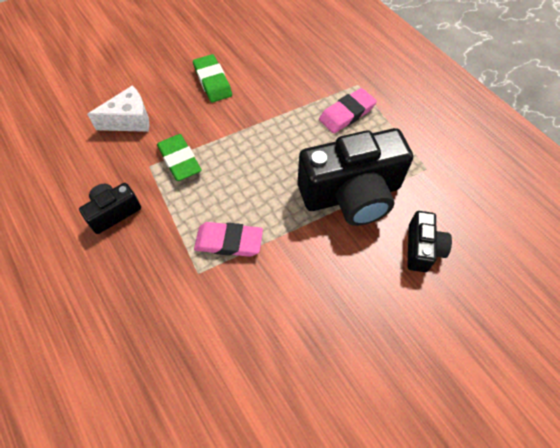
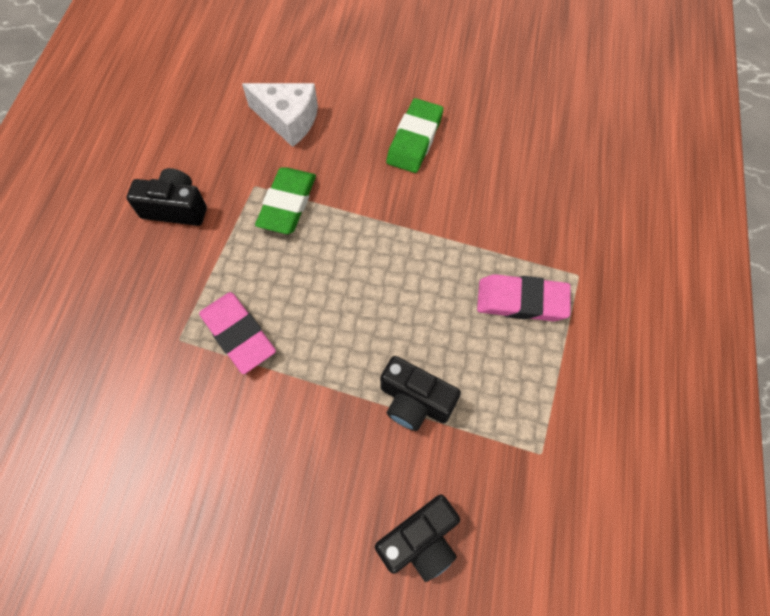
camera: 45 degrees right, 5 degrees up
(351, 194) = (415, 401): black camera -> black camera, size x0.49

